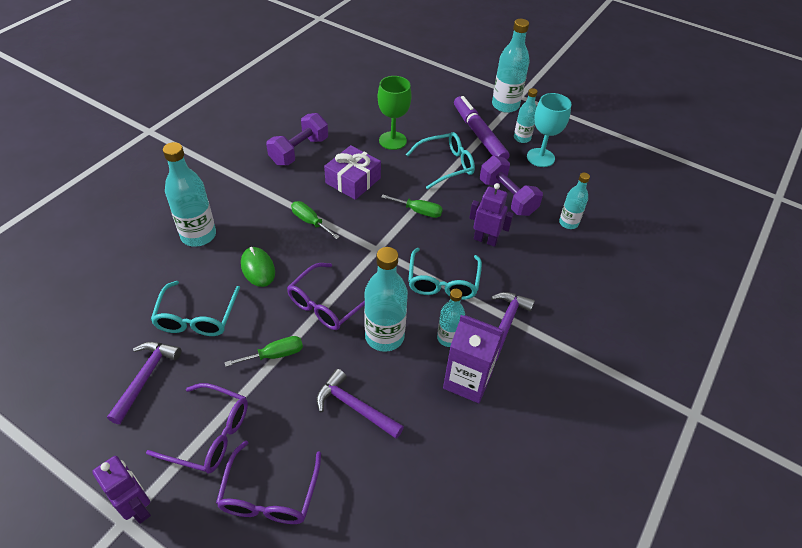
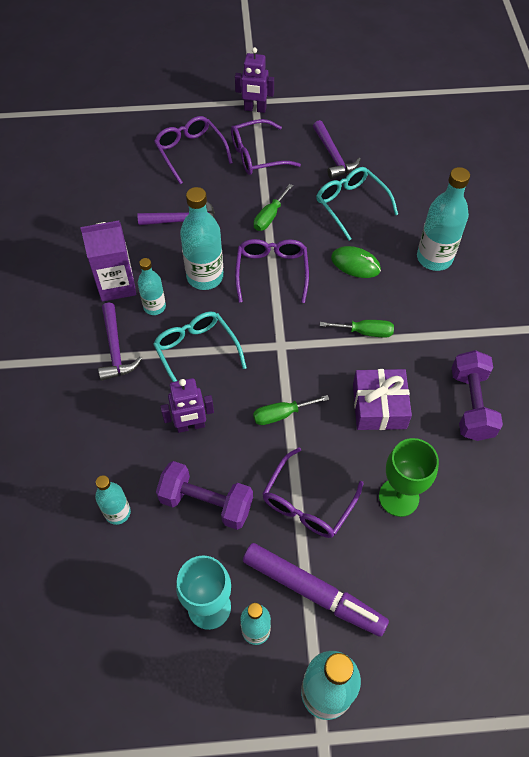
camera: 145 degrees right, 10 degrees up
(446, 165) = (308, 502): turquoise glasses -> purple glasses

